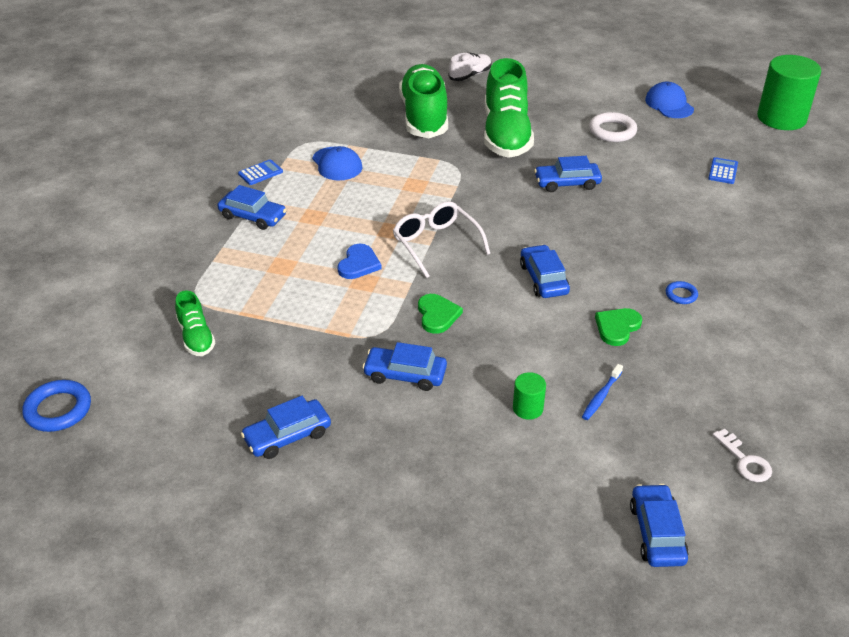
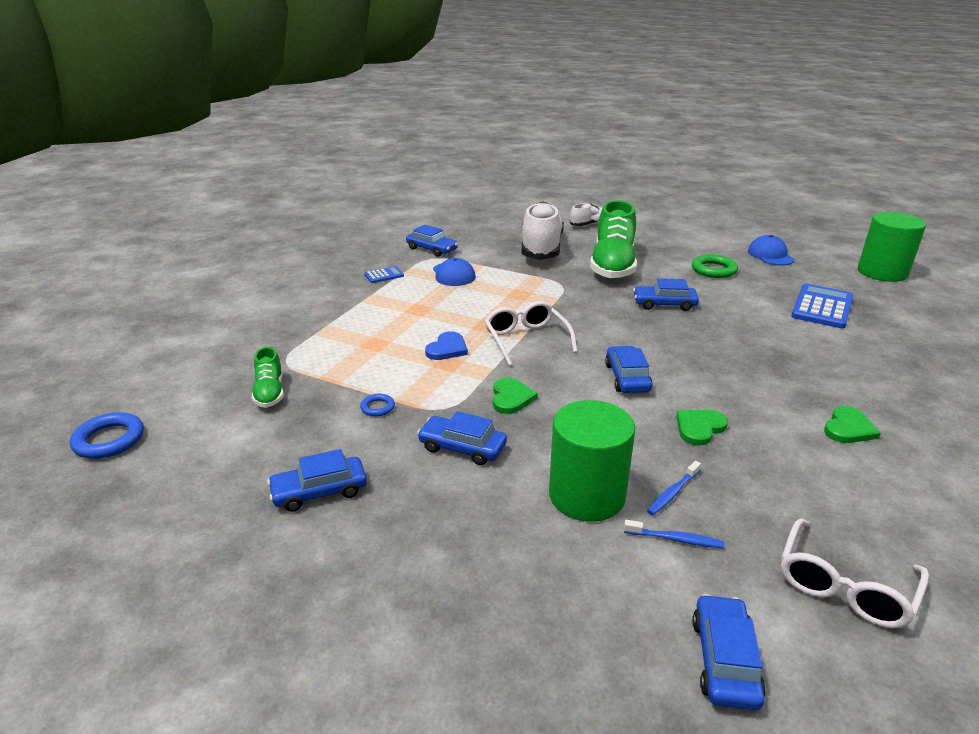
camera: 10 degrees right, 10 degrees down
(253, 216) = (364, 305): blue car -> blue car (432, 249)
(424, 116) = (541, 248): green shoe -> white shoe
(527, 408) = (587, 495): green cylinder -> green cylinder, size x2.21
(608, 439) = (675, 539): none -> blue toothbrush
(612, 131) = (713, 270): white ring -> green ring
(681, 295) = (773, 405): blue ring -> blue ring (377, 407)
(723, 171) = (822, 307): blue calculator -> blue calculator, size x1.99
(745, 461) = (844, 586): white key -> white glasses
(748, 312) = (848, 428): none -> green heart

